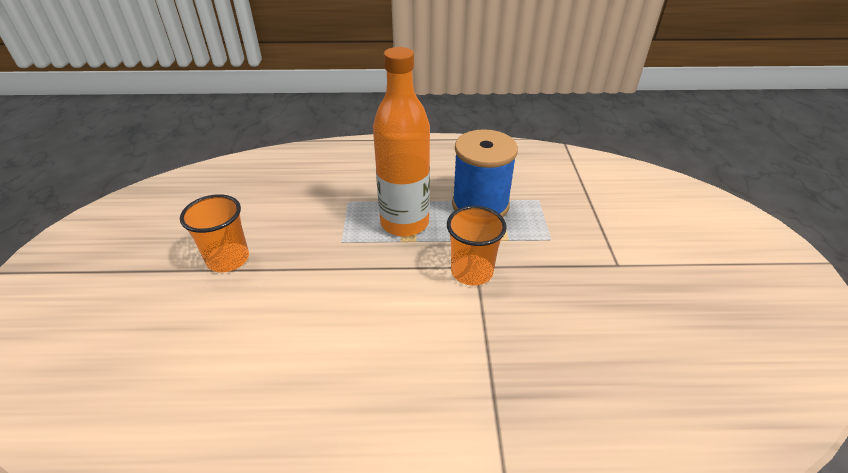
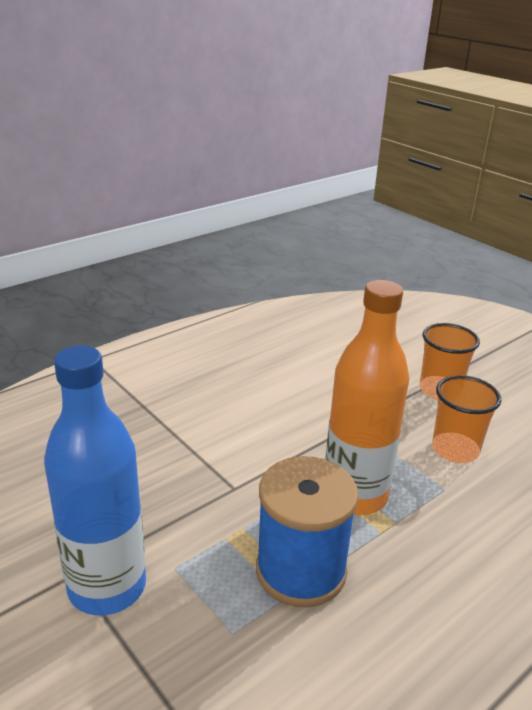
camera: 140 degrees right, 10 degrees down
(471, 271) = (233, 480): orange cup -> orange cup (455, 450)
(598, 247) = (107, 587): none -> blue bottle

